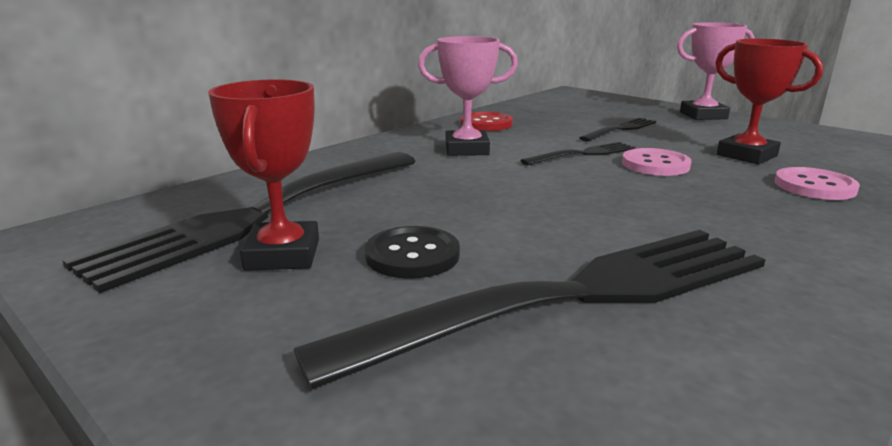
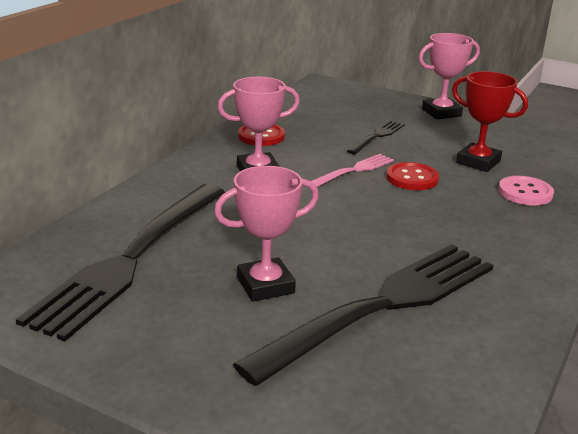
camera: 15 degrees left, 5 degrees up
(283, 254) = (173, 295): red trophy -> none
(412, 255) = (265, 285): black button -> pink trophy
(582, 154) = (354, 170): black fork -> pink fork
(655, 164) = (412, 178): pink button -> red button

